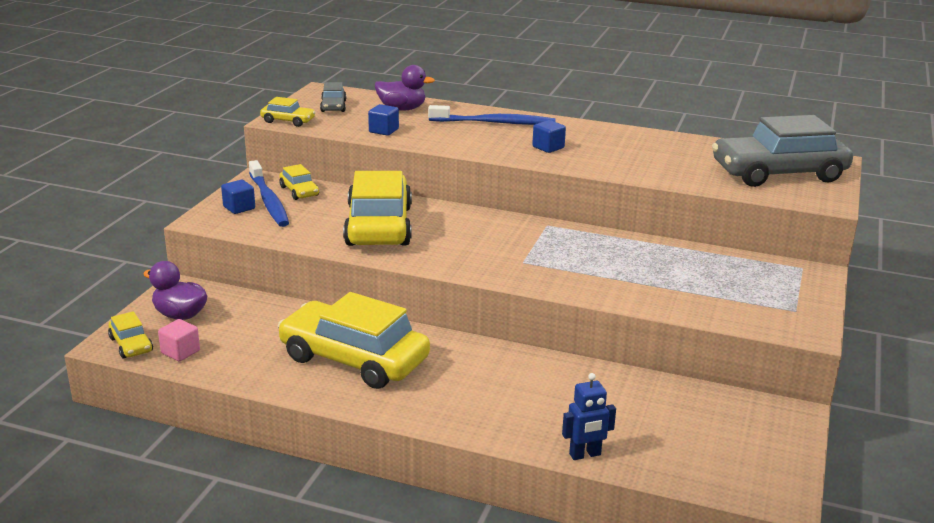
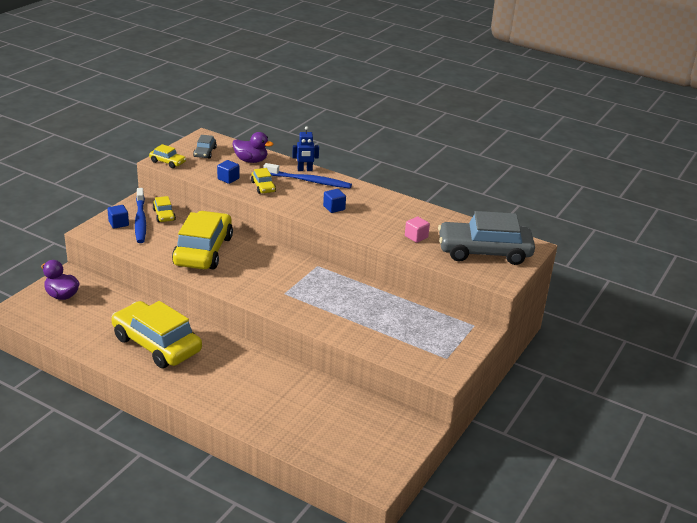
camera: 10 degrees right, 5 degrees up
(131, 344) = (24, 313): yellow car -> yellow car (263, 187)
(180, 352) = (51, 323): pink cube -> pink cube (416, 237)
(585, 455) = (268, 435): blue robot -> blue robot (305, 170)

